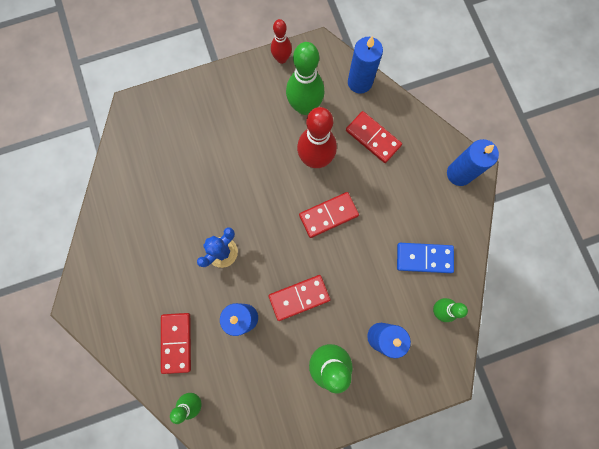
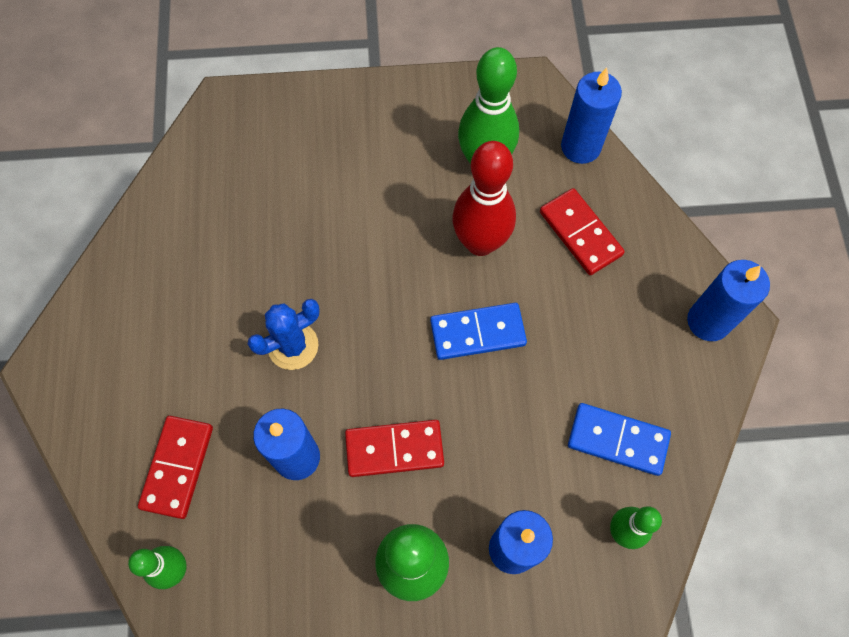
camera: 15 degrees right, 10 degrees down
(282, 59) = (468, 86): red bowling pin -> none
(328, 215) = (477, 332): red domino -> blue domino

